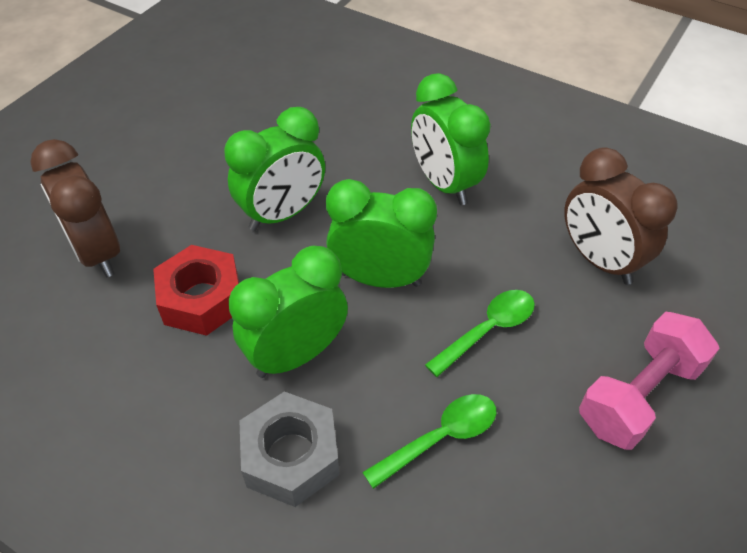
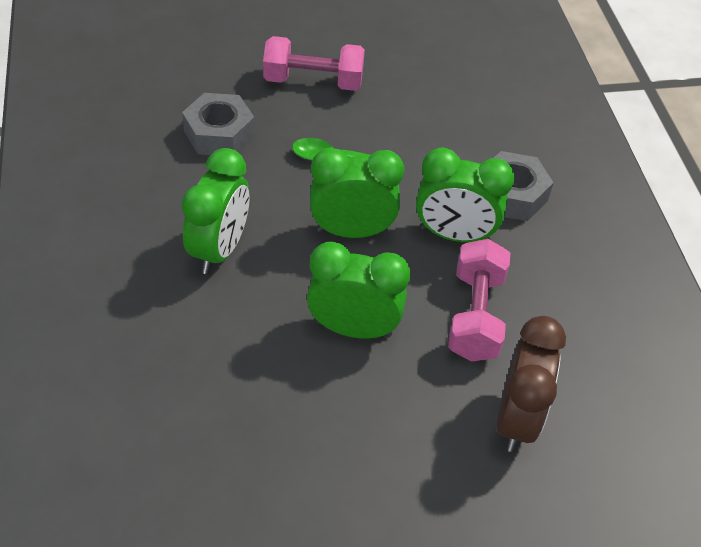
camera: 135 degrees left, 0 degrees up
(201, 299) = (475, 316): red nut -> pink dumbbell
(380, 278) = (352, 231): green clock -> green clock turned 120 degrees clockwise
(440, 437) = (429, 143): green spoon -> none
(599, 260) = (219, 133): brown clock -> grey nut

